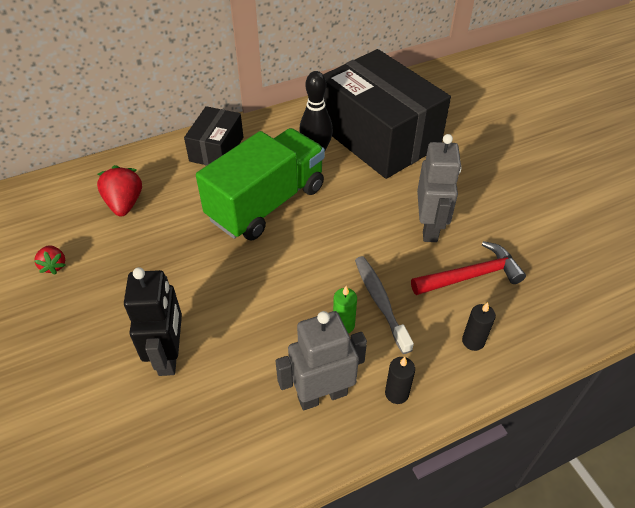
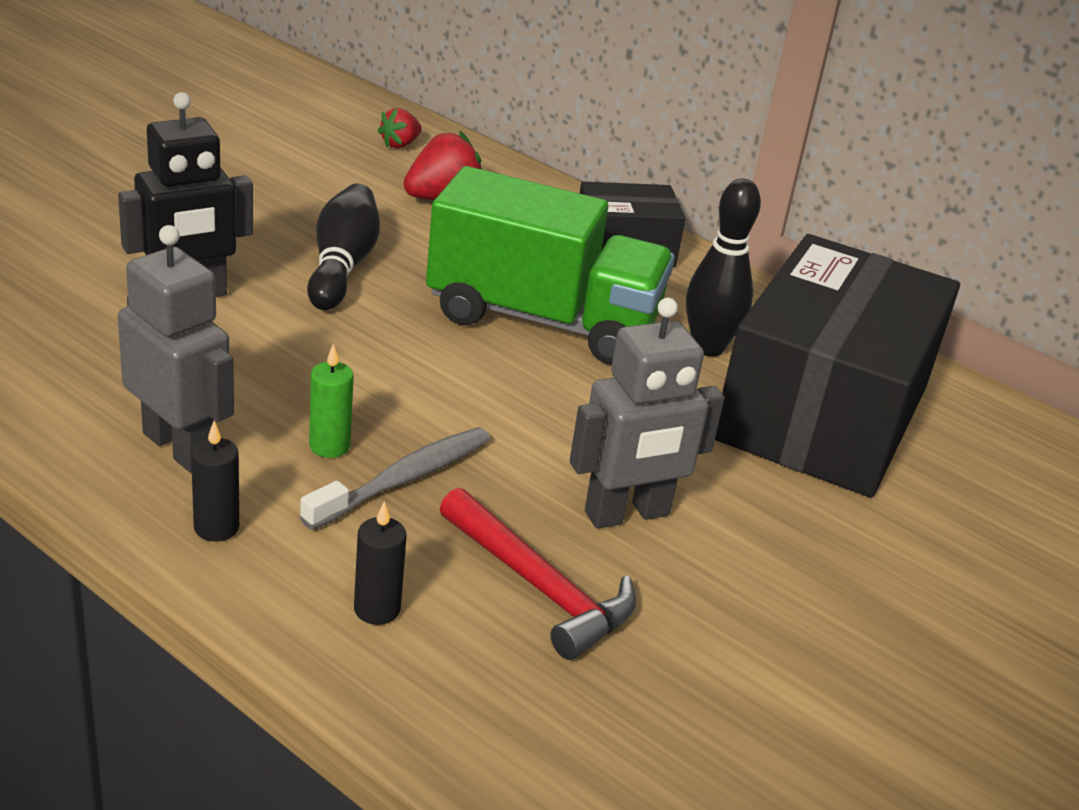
camera: 60 degrees right, 15 degrees down
(54, 266) = (293, 175): red strawberry -> red strawberry (400, 144)
(173, 271) = (342, 266): none -> black bowling pin

